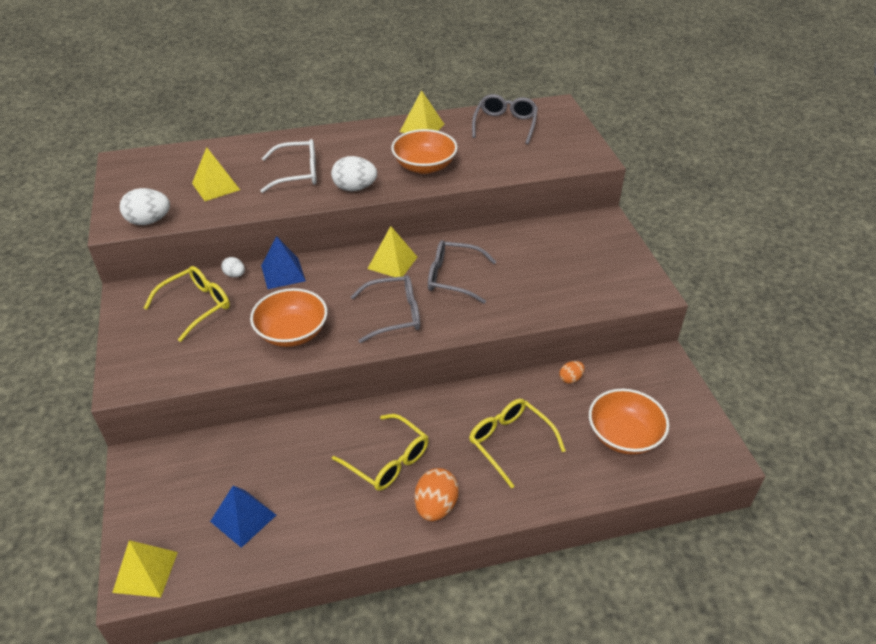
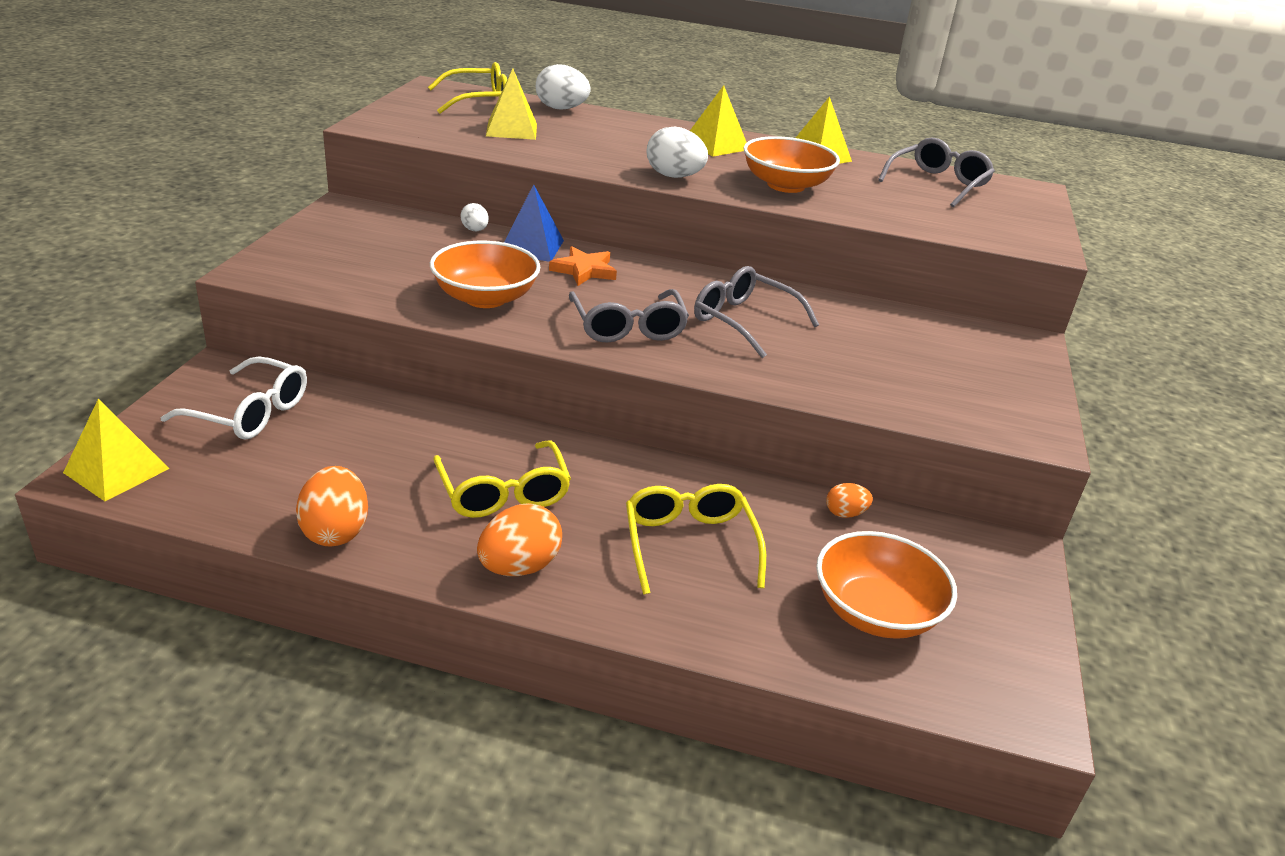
camera: 25 degrees right, 10 degrees down
(149, 221) = (407, 132): white egg -> white egg (561, 109)
(195, 307) = (401, 240): yellow glasses -> yellow glasses (478, 102)
(243, 518) = (274, 470): blue pyramid -> none
(297, 173) = (616, 146): white glasses -> white glasses (248, 412)
(318, 540) = (335, 531): none -> orange egg
(332, 279) = (584, 270): none -> orange star
(392, 262) = (676, 282): yellow pyramid -> yellow pyramid (715, 145)
(393, 315) = (627, 326): grey glasses -> grey glasses turned 60 degrees clockwise

